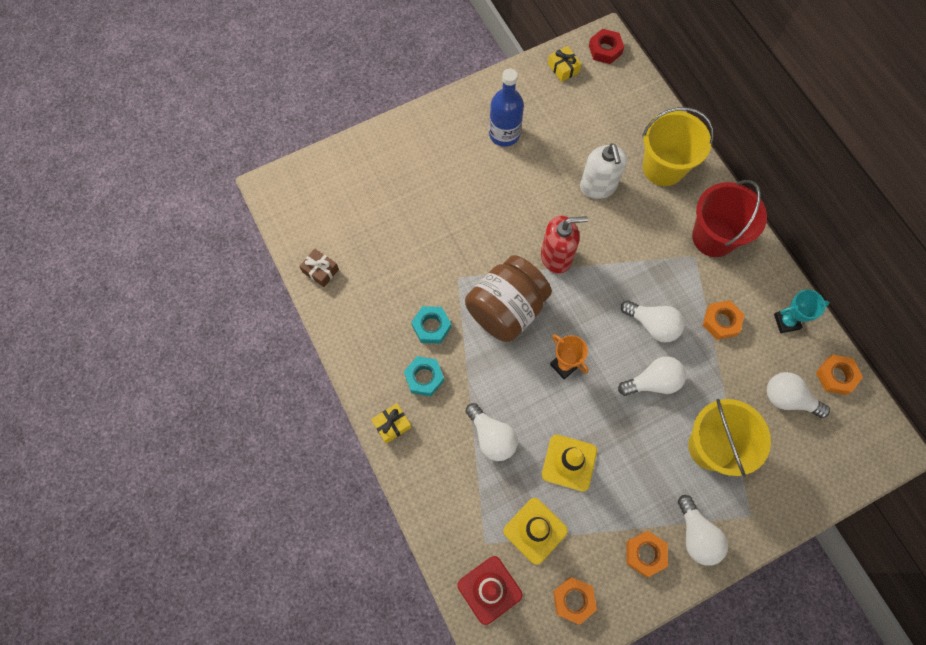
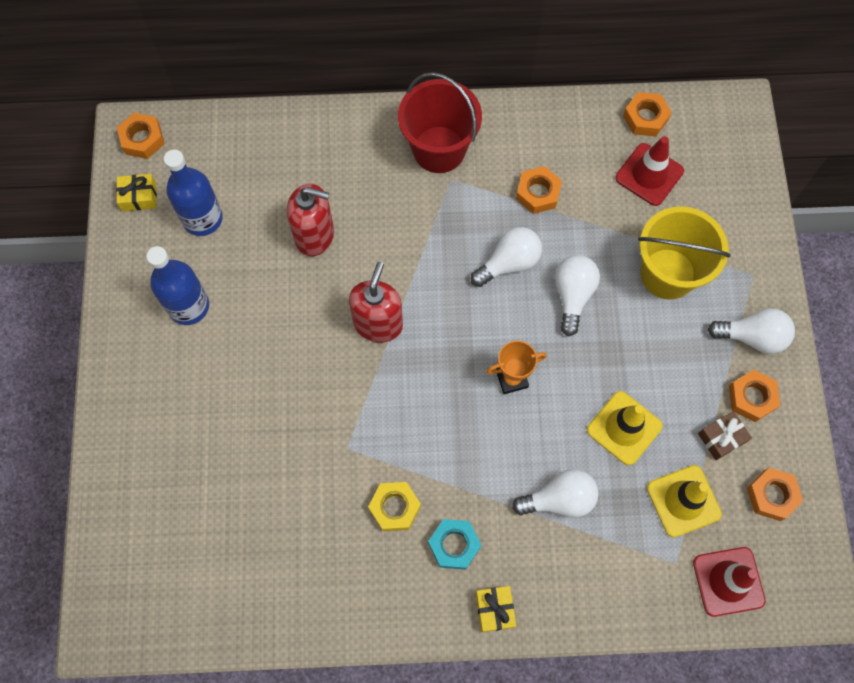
camera: 65 degrees left, 0 degrees up
(320, 270) = (253, 614): brown gift -> brown gift (721, 438)
(431, 326) = (394, 508): turquoise nut -> yellow nut
(506, 309) = (415, 411): brown jar -> none
(570, 112) = (202, 218): none -> blue bottle
(598, 186) = (315, 235): white soap dispenser -> red soap dispenser
(605, 50) = (142, 139): red nut -> orange nut
(663, 167) = (329, 156): yellow bucket -> none
(786, 322) = (567, 131): turquoise trophy -> none
(788, 399) = (649, 174): white light bulb -> red traffic cone

